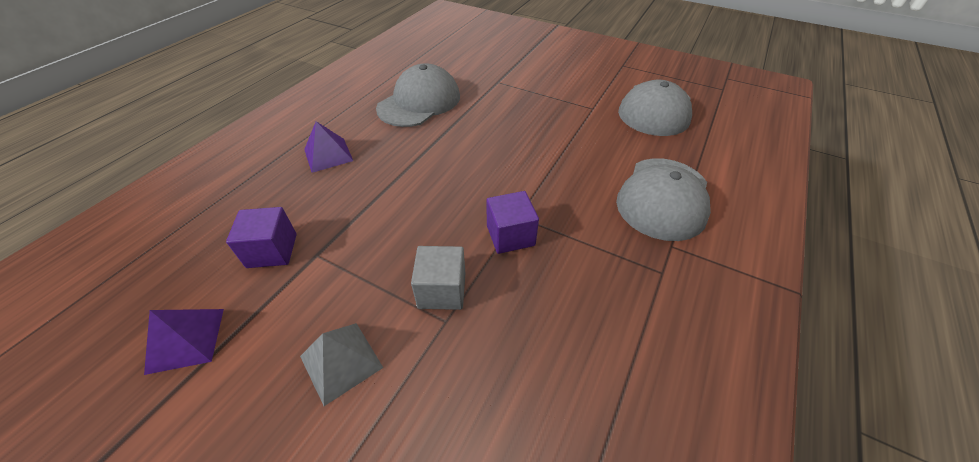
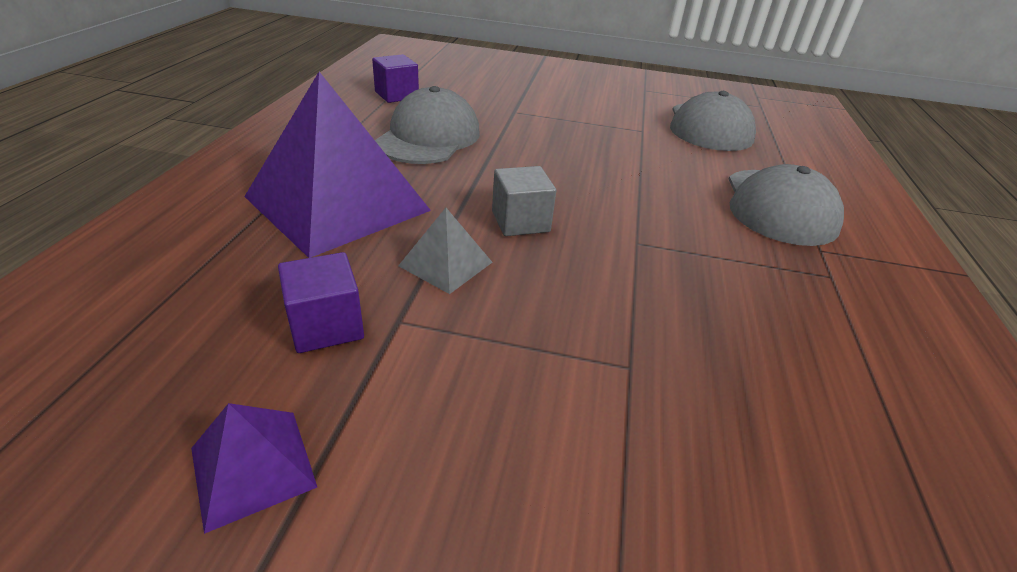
camera: 20 degrees left, 10 degrees down
(328, 155) = (338, 203): purple pyramid -> purple pyramid, size x2.24
(341, 361) = (523, 442): grey pyramid -> grey pyramid (445, 264)
(442, 290) = (601, 334): grey cube -> grey cube (520, 221)
(510, 235) = (642, 263): purple cube -> purple cube (396, 95)

